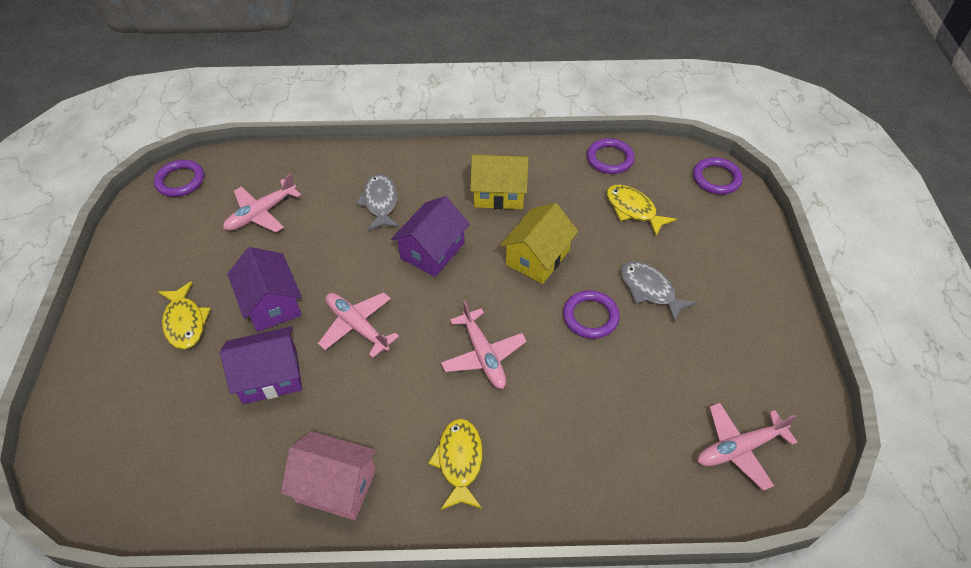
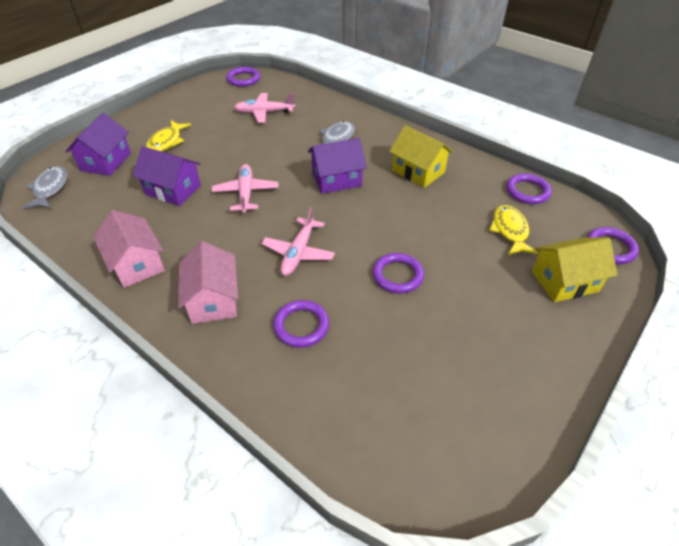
camera: 40 degrees right, 5 degrees down
(271, 304) = (216, 156): purple house -> purple house (106, 161)
(459, 461) = (213, 300): yellow fish -> pink house
(537, 257) = (401, 220): yellow house -> yellow house (564, 281)
(564, 424) = (301, 326): none -> purple ring
(649, 290) = (464, 286): grey fish -> grey fish (50, 189)
(739, 448) = (414, 438): pink plane -> none

